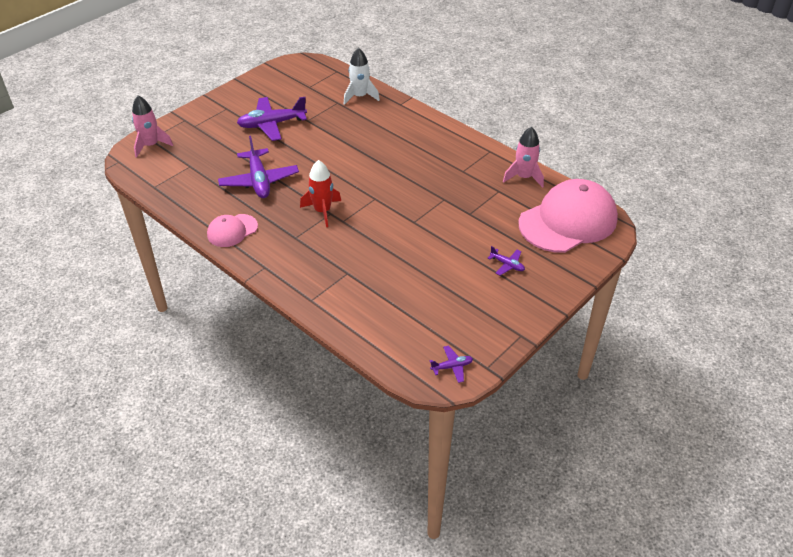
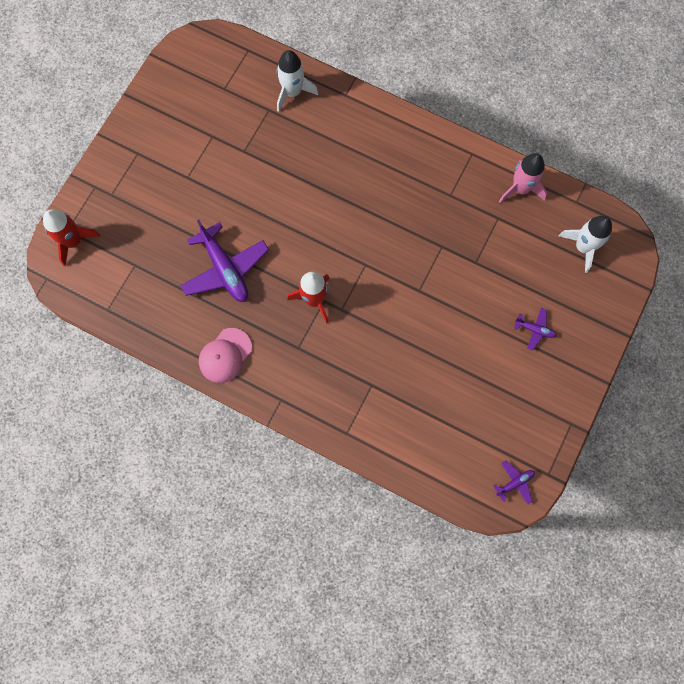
camera: 15 degrees left, 30 degrees up
(151, 145) = (73, 241): pink rocket -> red rocket
(272, 124) = (204, 169): purple plane -> none
(568, 221) = (583, 247): pink cap -> white rocket

